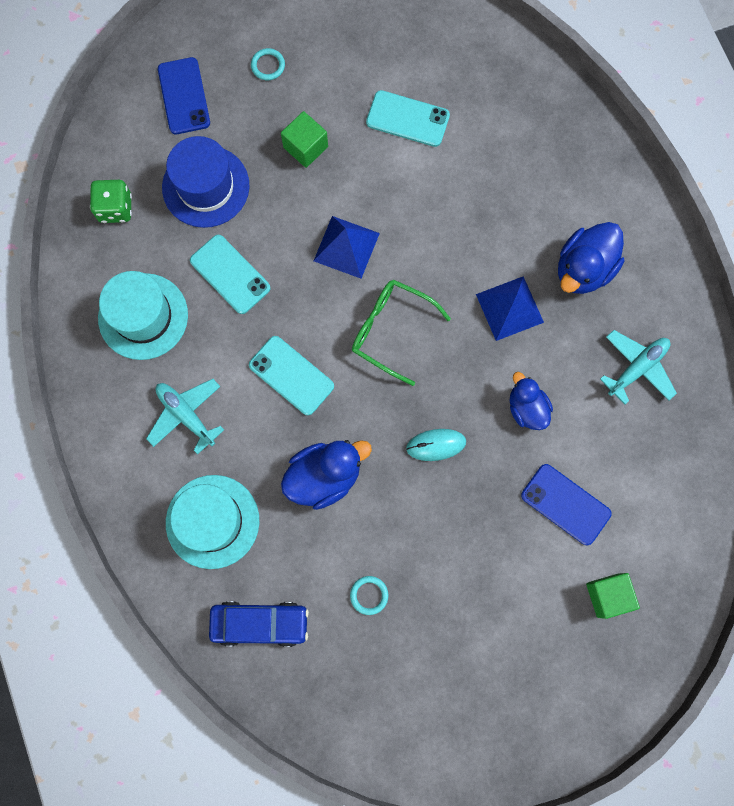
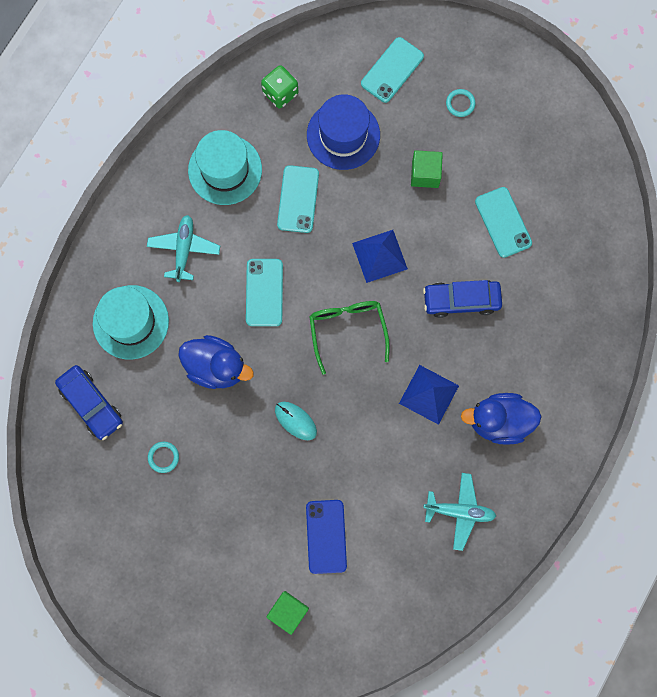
camera: 50 degrees right, 0 degrees up
(184, 96) = (392, 70): blue phone -> turquoise phone
(447, 211) = (461, 300): none -> blue car
(526, 408) = (369, 460): blue duck -> none

